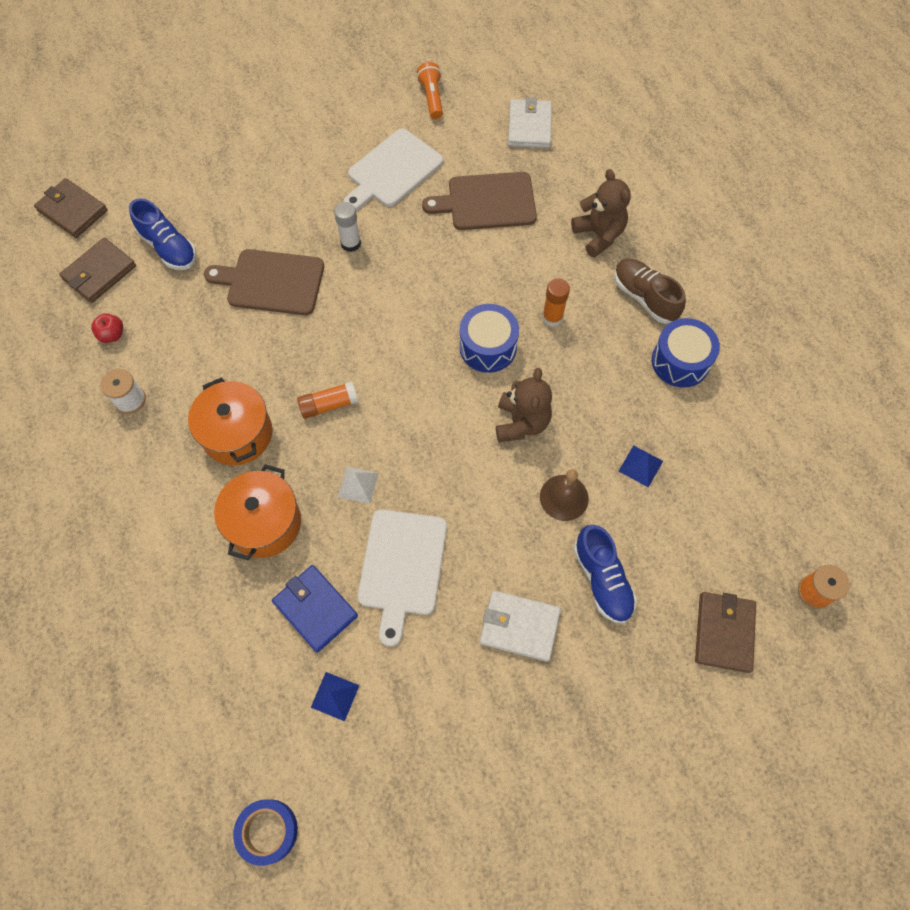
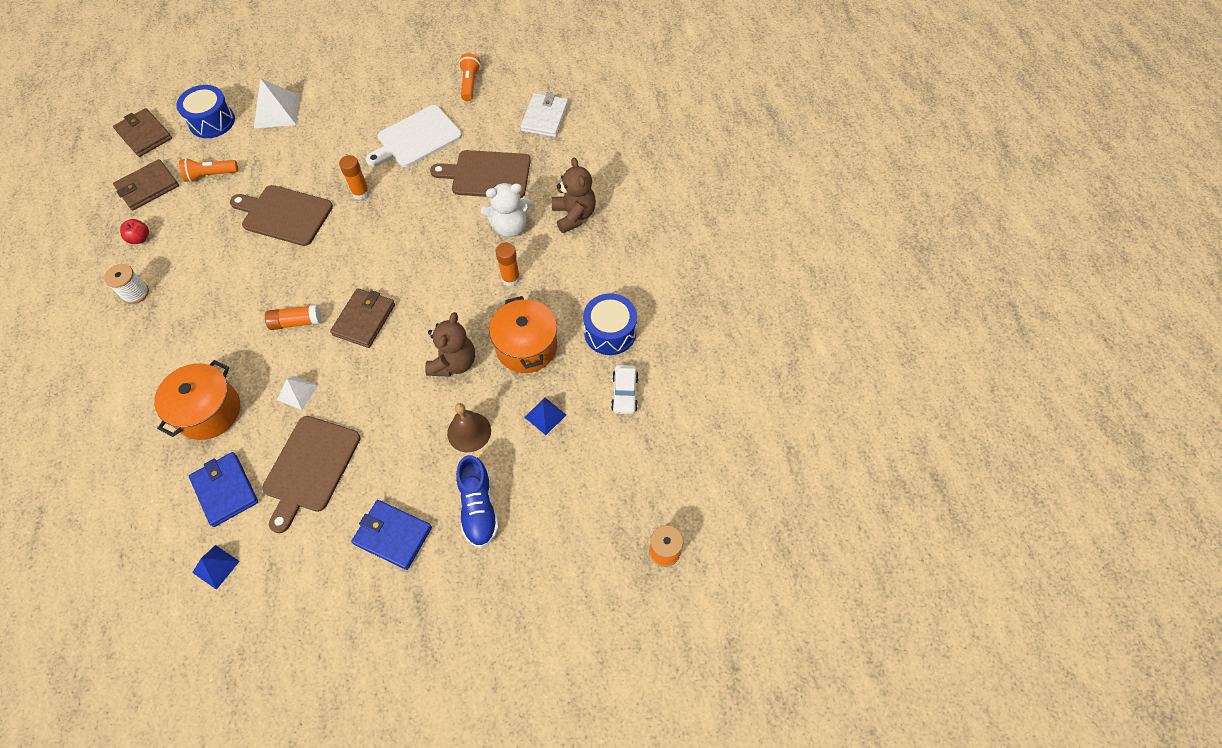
camera: 10 degrees right, 5 degrees down
(169, 248) = (210, 175): blue shoe -> orange flashlight
(219, 161) = (276, 111): none -> white pyramid
(237, 434) = (212, 334): orange pot -> orange pot (526, 347)
(267, 831) = (119, 671): blue tape -> none
(350, 243) = (361, 193): white glue stick -> orange glue stick
(402, 567) = (310, 467): white cutting board -> brown cutting board
(488, 347) = (447, 295): blue drum -> blue drum (212, 121)
(519, 626) = (393, 535): white wallet -> blue wallet
(532, 258) = (510, 227): none -> white teddy bear
(644, 297) = (596, 273): brown shoe -> none
(718, 427) = (624, 393): none -> white car
(724, 632) = (571, 572): brown wallet -> brown wallet (364, 319)

